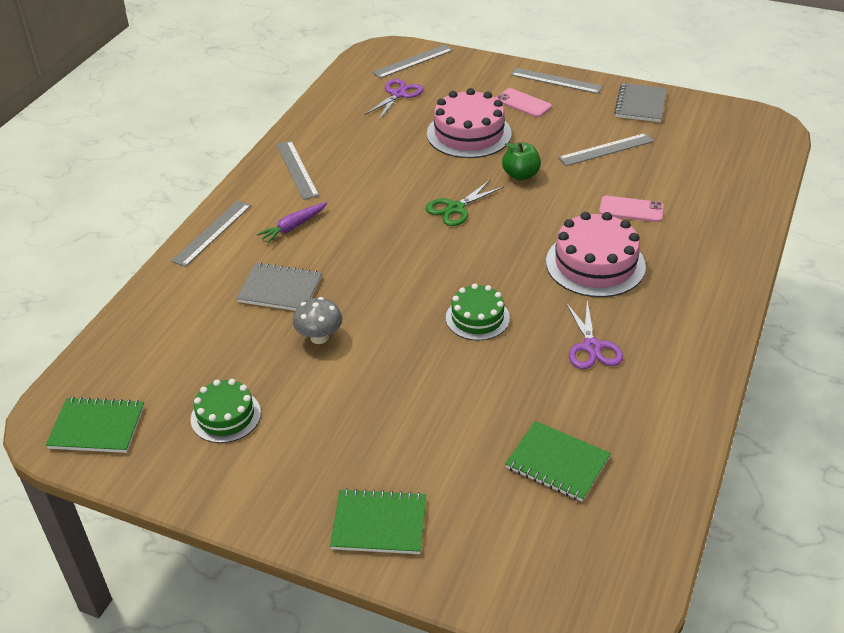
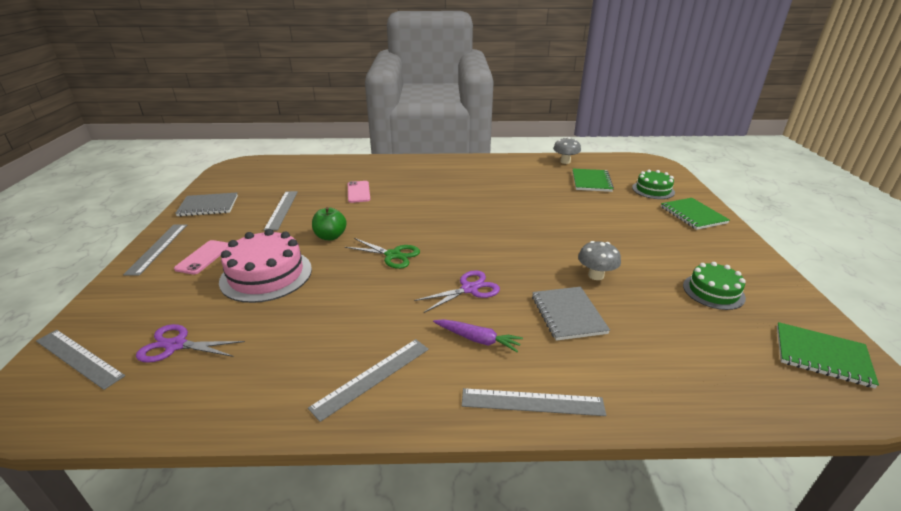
camera: 115 degrees left, 10 degrees down
(97, 427) = (821, 356): green notebook -> green notebook turned 45 degrees counterclockwise
(477, 318) = (511, 221): green cake -> green cake (653, 190)
(592, 347) = (501, 185): purple scissors -> purple scissors (469, 289)
(595, 264) = (425, 194): pink cake -> none
(606, 149) = (282, 210): grey ruler -> grey ruler turned 45 degrees clockwise
(661, 471) = (565, 161): none -> grey mushroom

